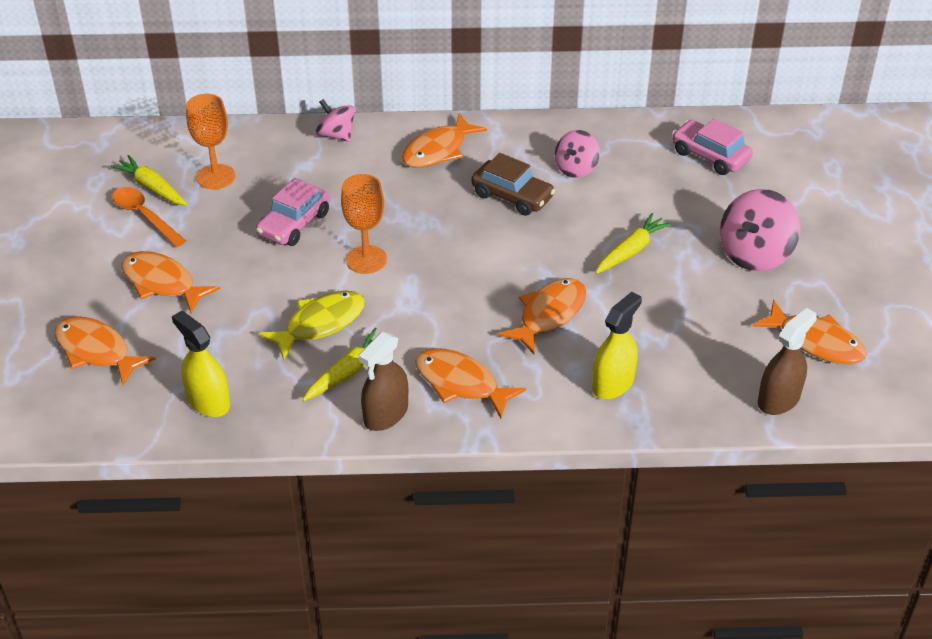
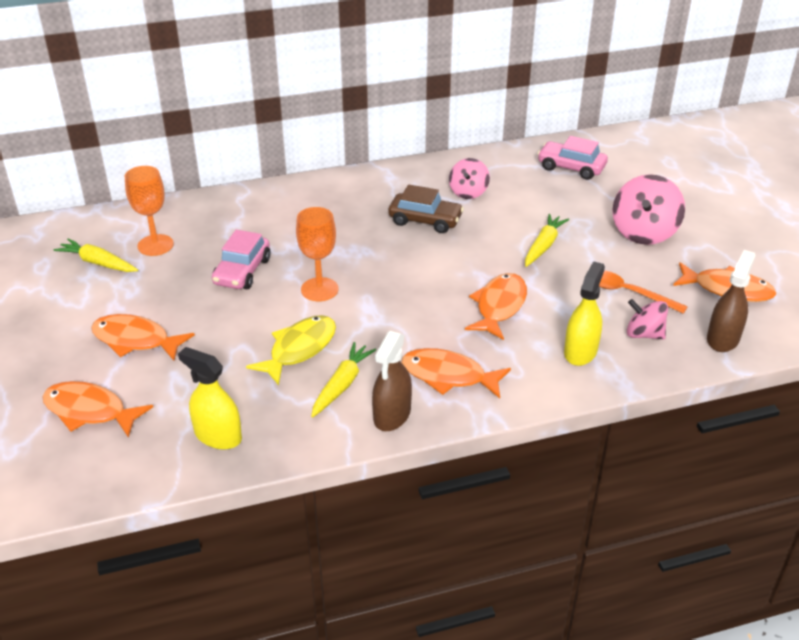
camera: 15 degrees left, 5 degrees down
(144, 216) = (99, 287): orange spoon -> orange spoon (628, 293)
(336, 135) = (253, 197): pink spinning top -> pink spinning top (644, 334)
(438, 150) = (346, 196): orange fish -> none

